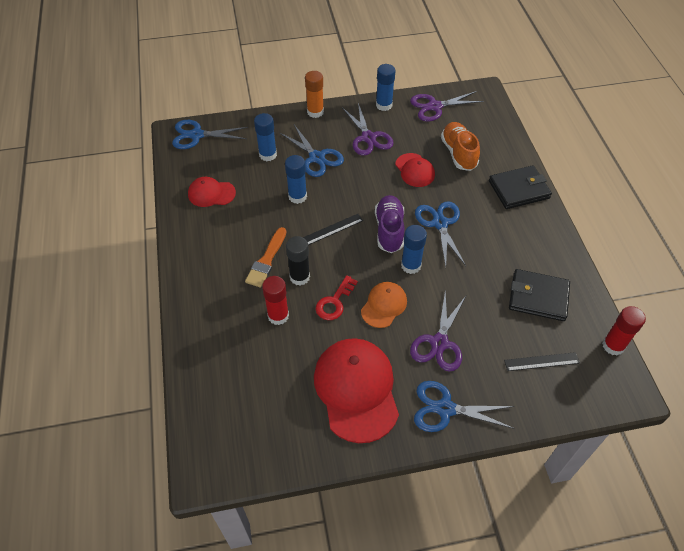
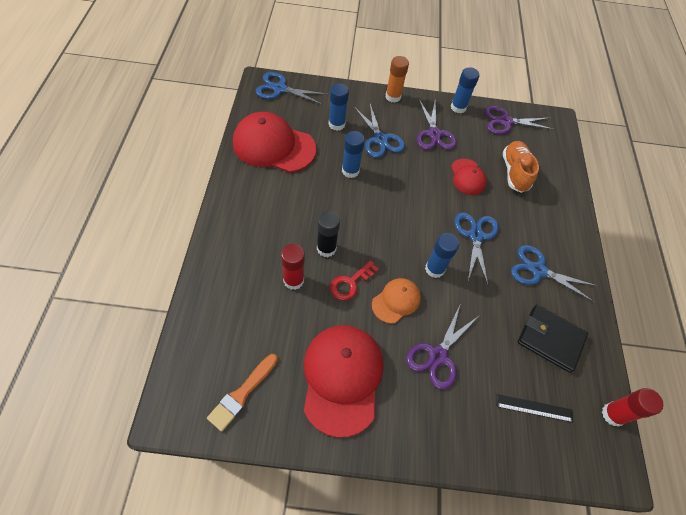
camera: 10 degrees right, 5 degrees up
(211, 193) = (274, 146): red cap -> red cap, size x1.88
(266, 260) = (301, 223): orange brush -> orange brush (242, 394)
(332, 229) = (372, 211): black ruler -> none
(389, 230) = (425, 228): purple shoe -> none
(445, 409) = (422, 426): blue scissors -> blue scissors (538, 270)
(519, 189) = (562, 224): black wallet -> none

